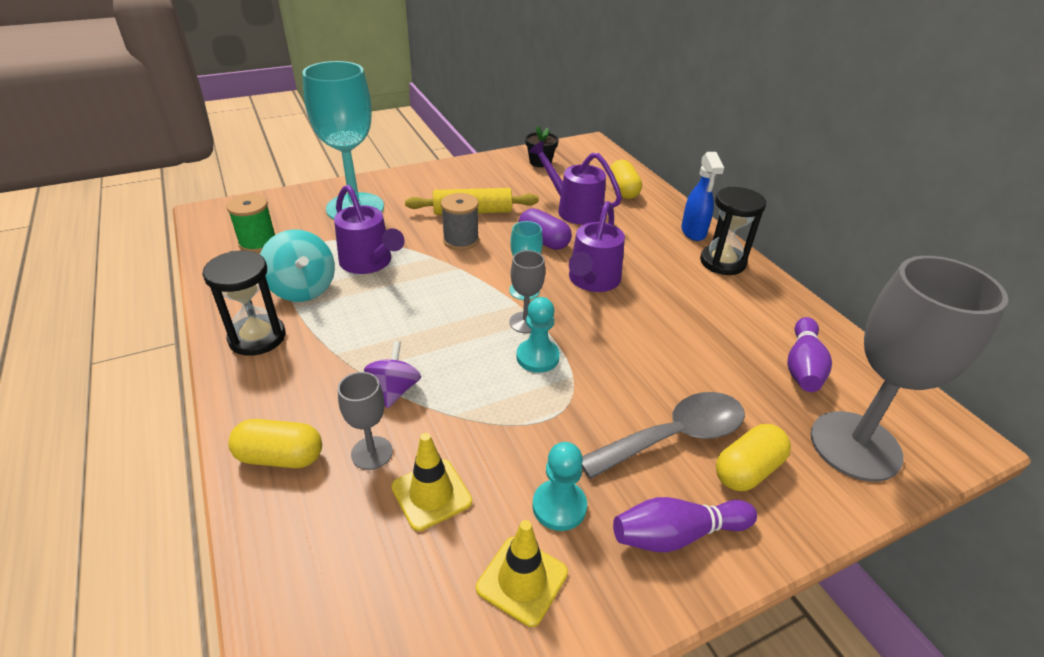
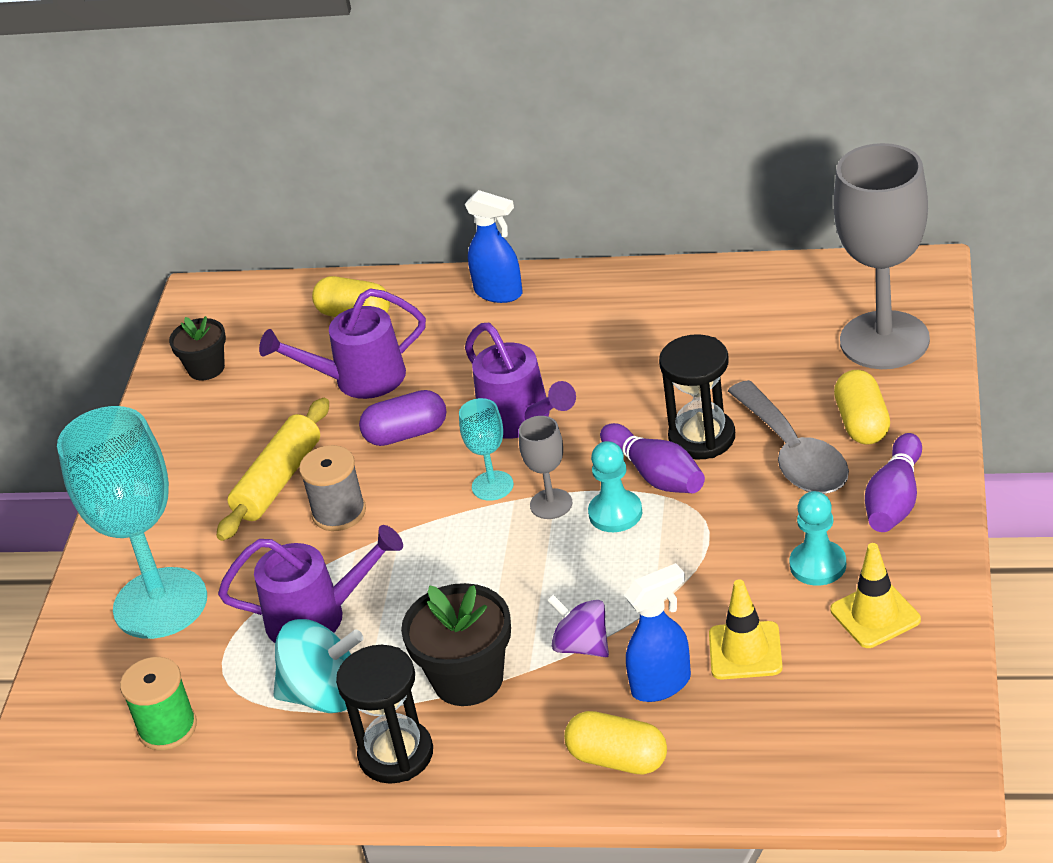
camera: 50 degrees left, 0 degrees up
(280, 457) = (618, 759): yellow capsule -> yellow capsule turned 75 degrees clockwise
(339, 345) = (468, 679): none -> black flower pot
(372, 453) = (662, 684): grey goblet -> blue spray bottle
(674, 436) = (793, 454): grey spoon -> grey spoon turned 150 degrees clockwise
(722, 262) = (574, 296): black hourglass -> black hourglass (702, 437)
(802, 366) = (773, 321): purple bowling pin -> purple bowling pin (655, 474)

